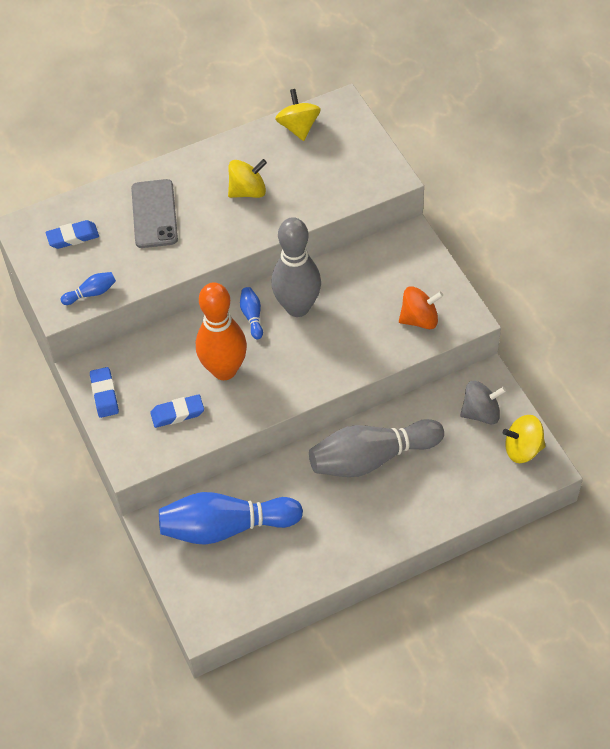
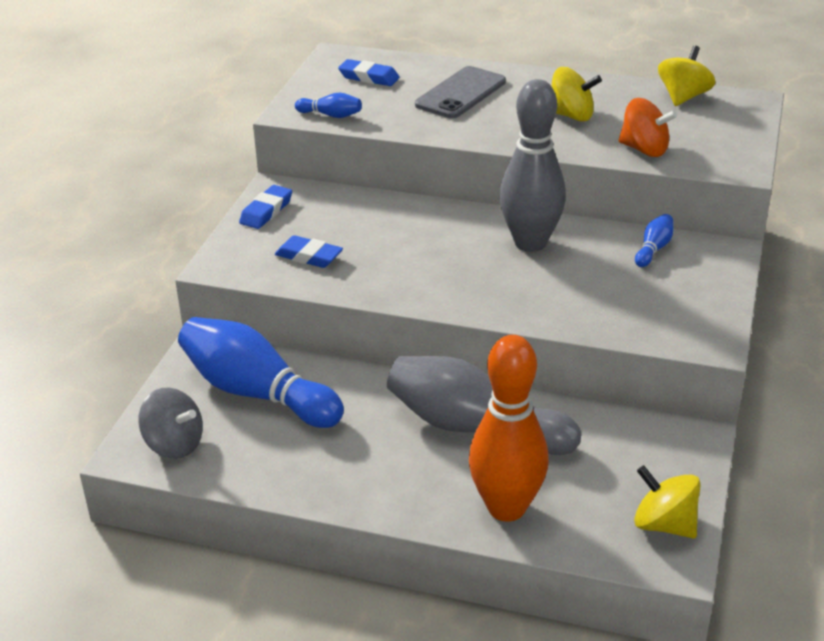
camera: 40 degrees right, 20 degrees down
(224, 370) = (395, 250): orange bowling pin -> orange bowling pin (506, 508)
(252, 316) = (476, 227): blue bowling pin -> blue bowling pin (653, 249)
(419, 319) = (652, 315): orange spinning top -> orange spinning top (644, 149)
(481, 413) = (651, 462): grey spinning top -> grey spinning top (174, 444)

